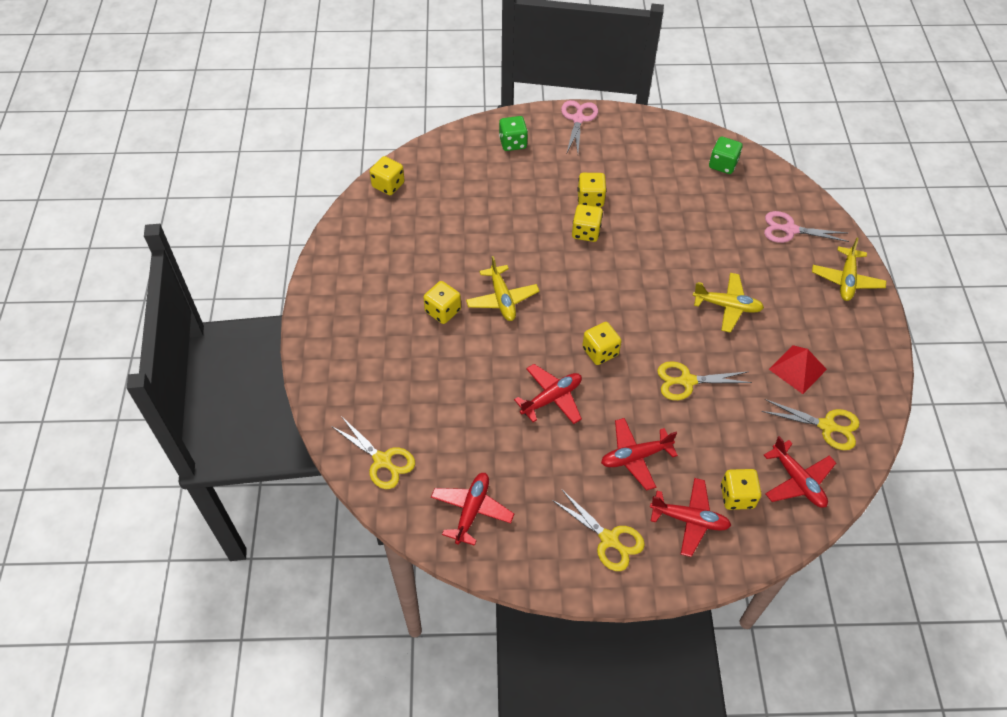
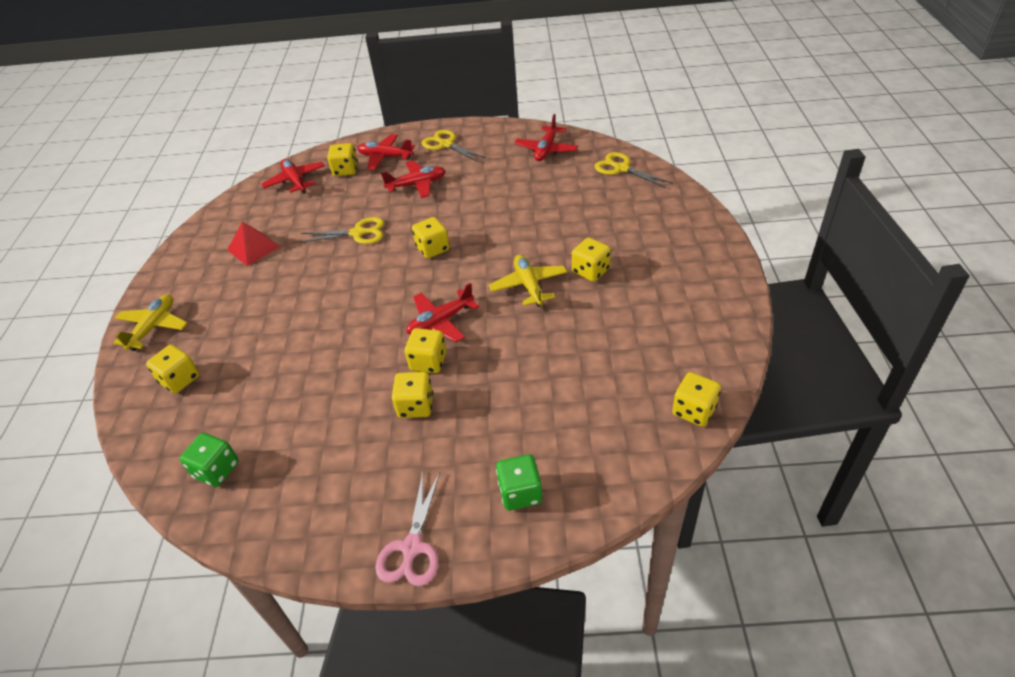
camera: 175 degrees left, 10 degrees down
(551, 398) = (482, 214): red plane -> red plane (440, 322)
(727, 306) = (294, 294): yellow plane -> none
(790, 230) = (180, 379): pink scissors -> yellow dice
(826, 426) = (252, 213): yellow scissors -> none

